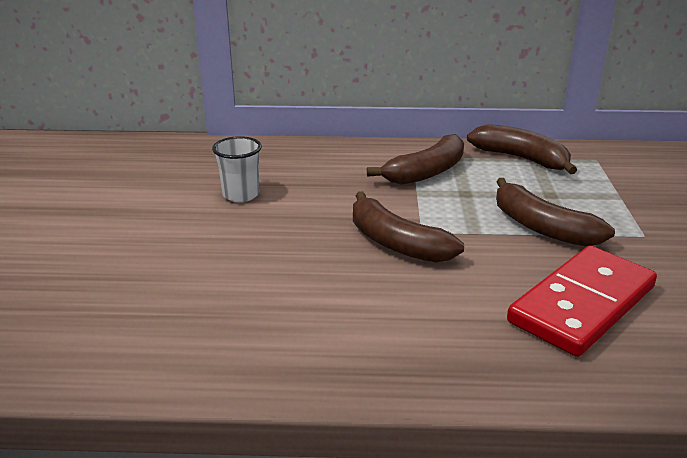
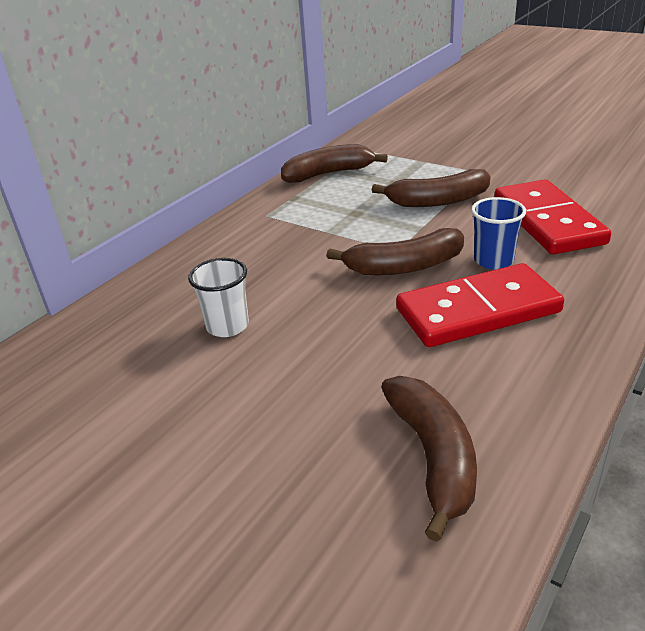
camera: 55 degrees left, 5 degrees up
(357, 301) = (478, 311): none -> red domino
(426, 172) = (302, 218): brown banana -> brown banana (433, 457)
(458, 288) = (493, 260): none -> blue cup

